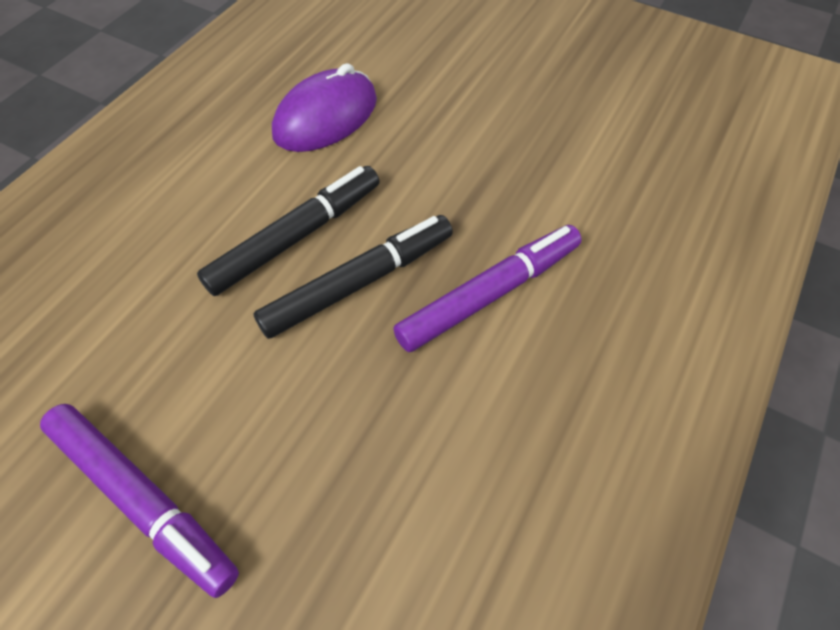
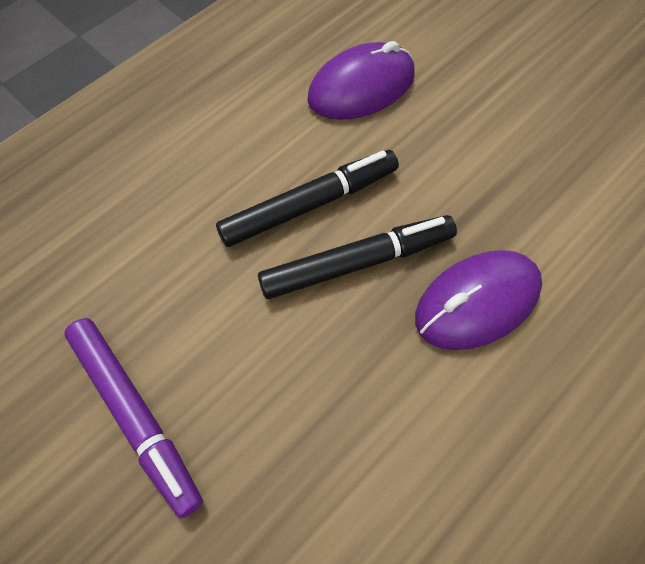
camera: 15 degrees right, 5 degrees up
(489, 294) = (477, 302): purple marker -> purple mouse

